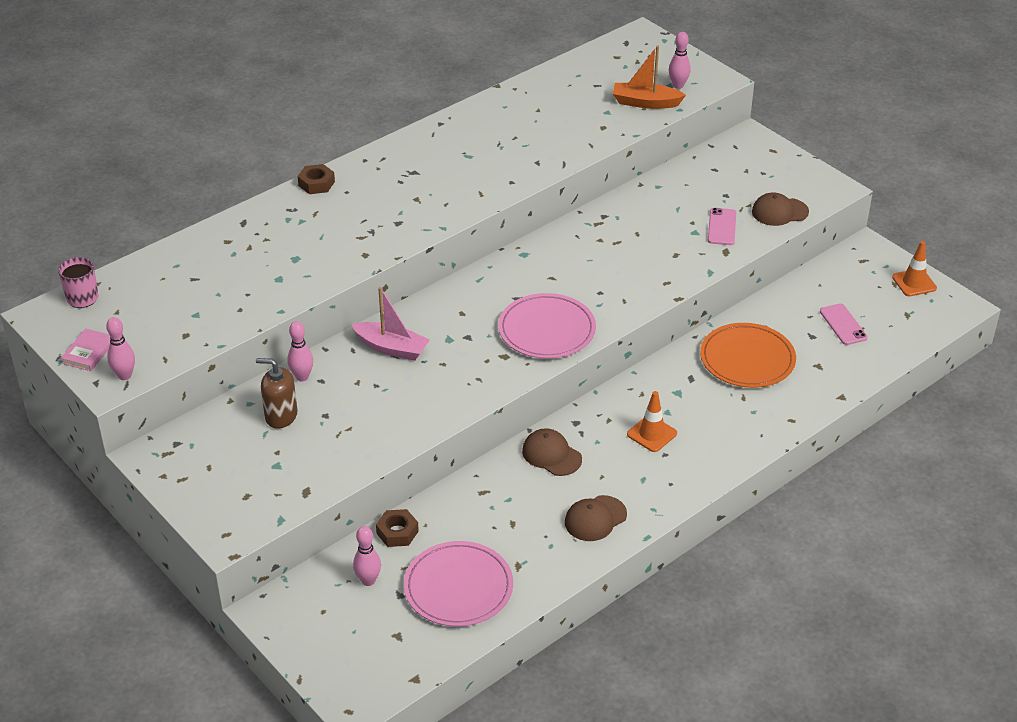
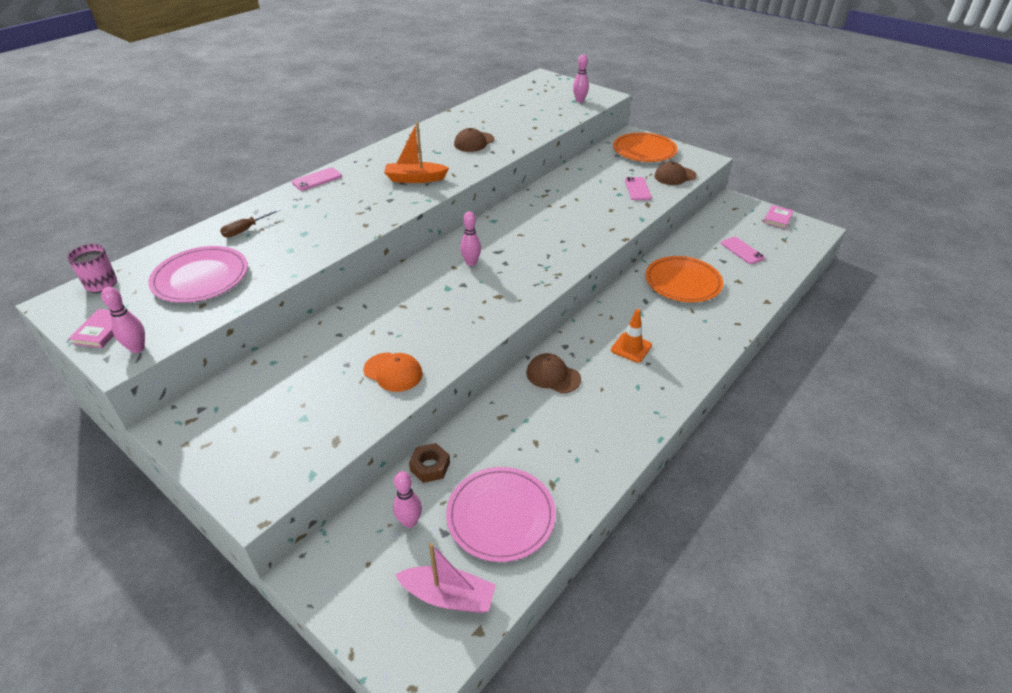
camera: 10 degrees left, 0 degrees up
(231, 247) = (245, 230): none -> brown screwdriver
(281, 416) = (304, 370): brown soap dispenser -> none
(302, 377) = (321, 333): pink bowling pin -> pink bowling pin (471, 263)
(316, 184) = (317, 179): brown nut -> pink phone
(372, 429) = (393, 372): none -> orange cap
(391, 348) = (399, 300): pink boat -> pink boat (448, 596)
(547, 330) = (528, 272): pink plate -> pink plate (201, 278)
(595, 518) = (609, 428): brown cap -> brown cap (474, 142)
(645, 103) = (560, 111): orange boat -> orange boat (415, 179)
(755, 165) = (644, 150): none -> orange plate
(914, 283) = (777, 218): orange traffic cone -> pink book

